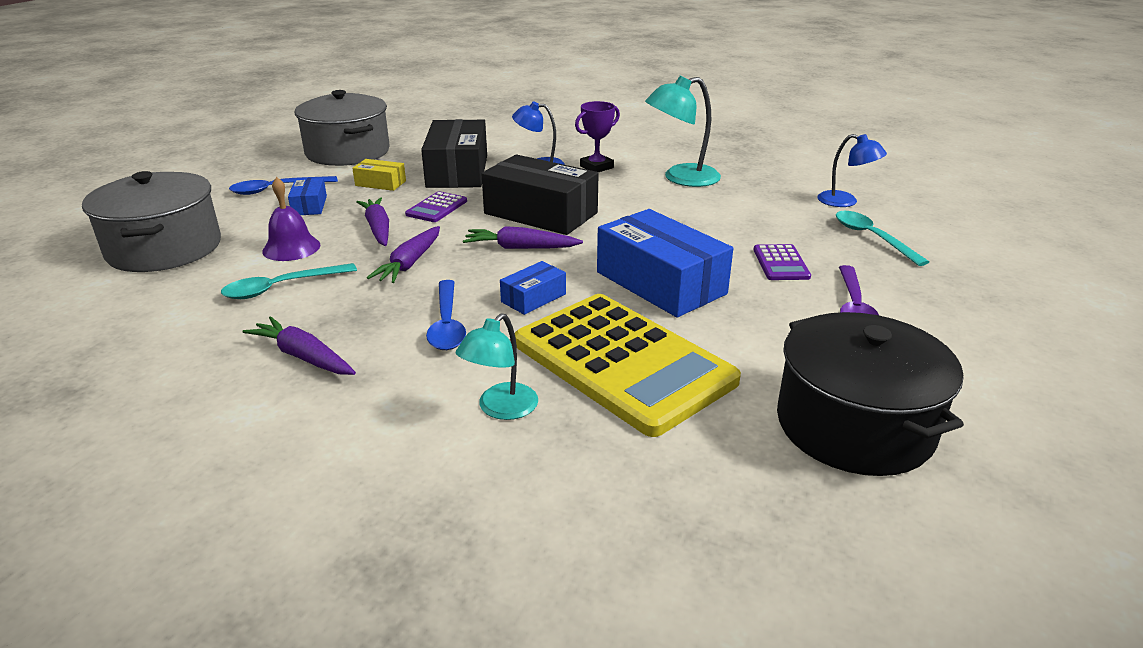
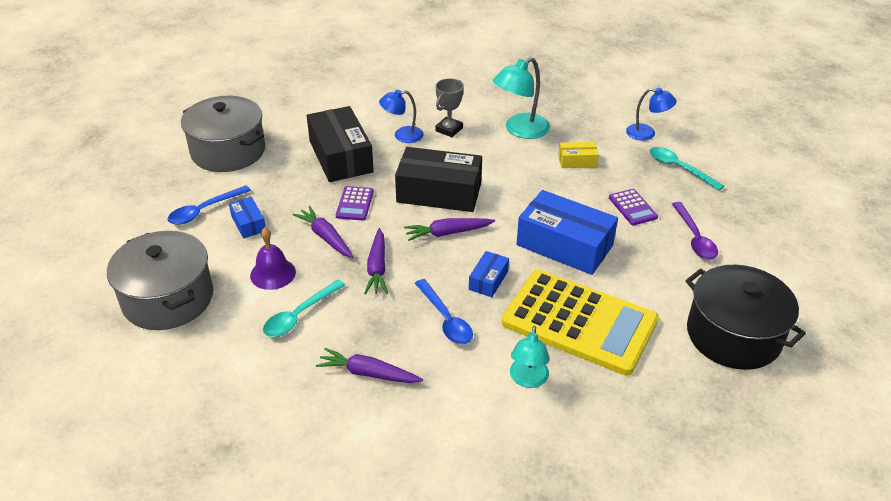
camera: 20 degrees left, 10 degrees up
(380, 183) = (287, 185): yellow box -> yellow box (577, 161)
(596, 167) = (449, 129): purple trophy -> grey trophy

